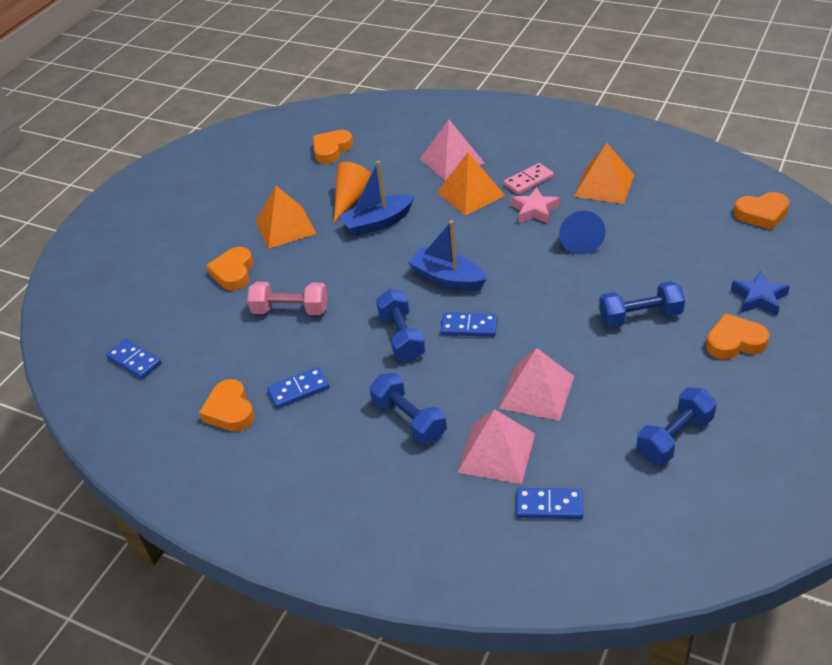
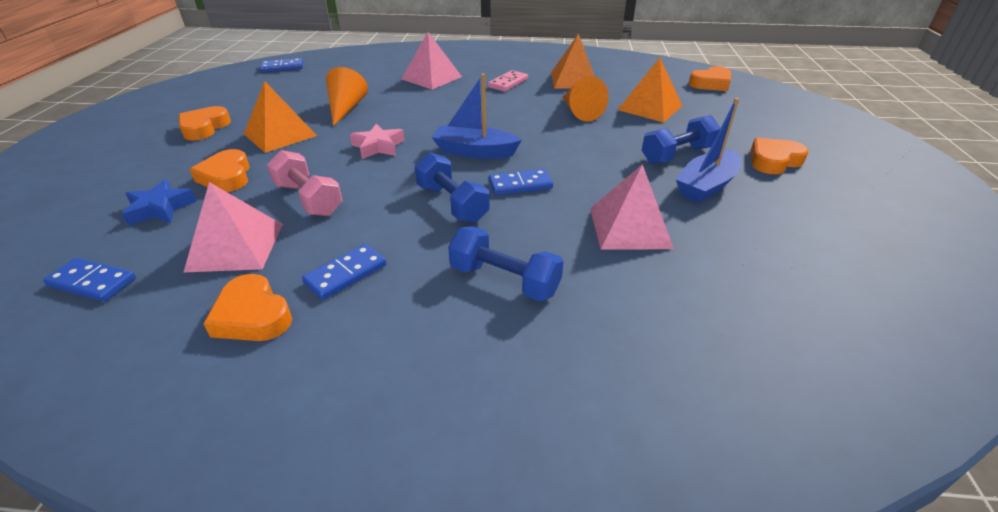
camera: 25 degrees left, 5 degrees down
(290, 310) = (308, 199): pink dumbbell -> pink dumbbell turned 60 degrees clockwise
(331, 150) = (312, 81): orange heart -> orange heart (204, 128)
(378, 223) = (380, 122): blue boat -> blue boat (706, 186)
(470, 194) = (461, 95): orange pyramid -> orange pyramid (650, 107)
(496, 452) = (630, 294): pink pyramid -> pink pyramid (236, 247)
(535, 210) = (527, 99): pink star -> pink star (378, 146)
(549, 506) = (734, 339): blue domino -> blue domino (282, 67)
(579, 239) = (579, 112): blue cone -> orange cone
(674, 437) = (799, 242): blue dumbbell -> none
(759, 298) = (762, 130): blue star -> blue star (160, 209)

